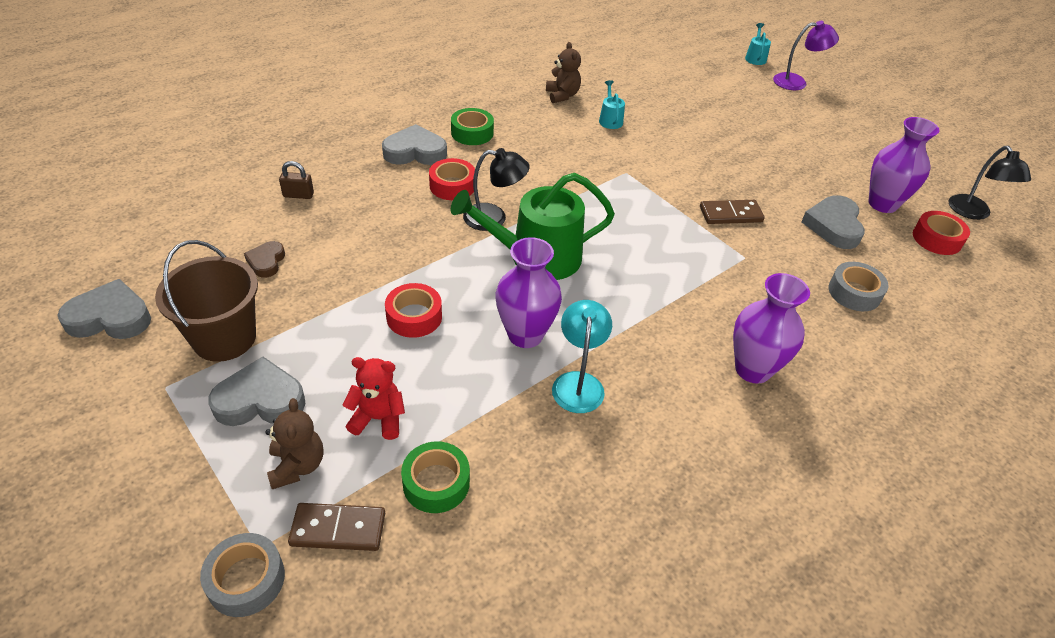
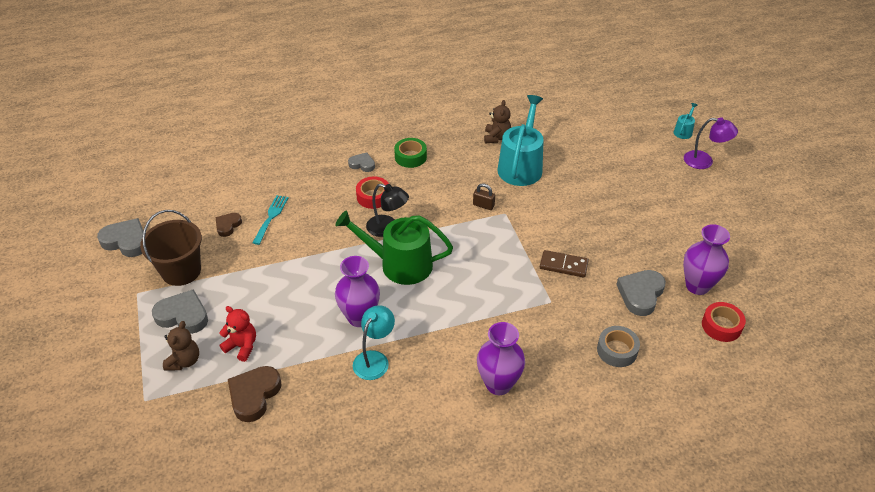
camera: 25 degrees right, 0 degrees up
(246, 580) = (130, 416): grey tape -> none
(298, 195) = (269, 182): brown padlock -> brown padlock (483, 205)
(325, 238) = (271, 217): none -> turquoise fork
(338, 529) = (188, 404): brown domino -> none
(414, 317) = (297, 286): red tape -> none
(415, 152) = (362, 164): grey heart -> grey heart, size x0.59
(436, 483) = (254, 395): green tape -> brown heart
(610, 120) = (521, 166): turquoise watering can -> turquoise watering can, size x2.31
(973, 213) = (773, 312): black lamp -> none

